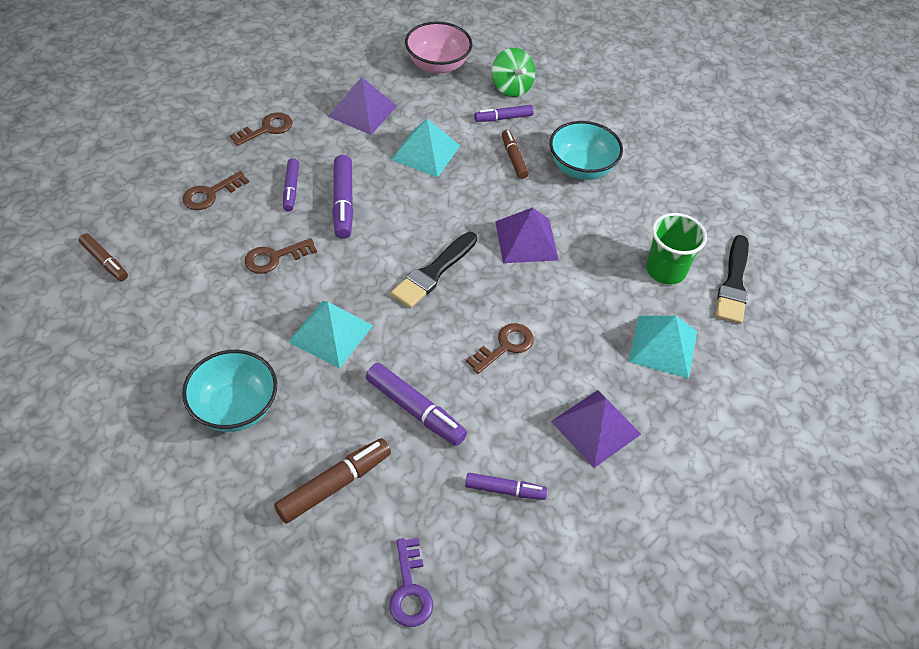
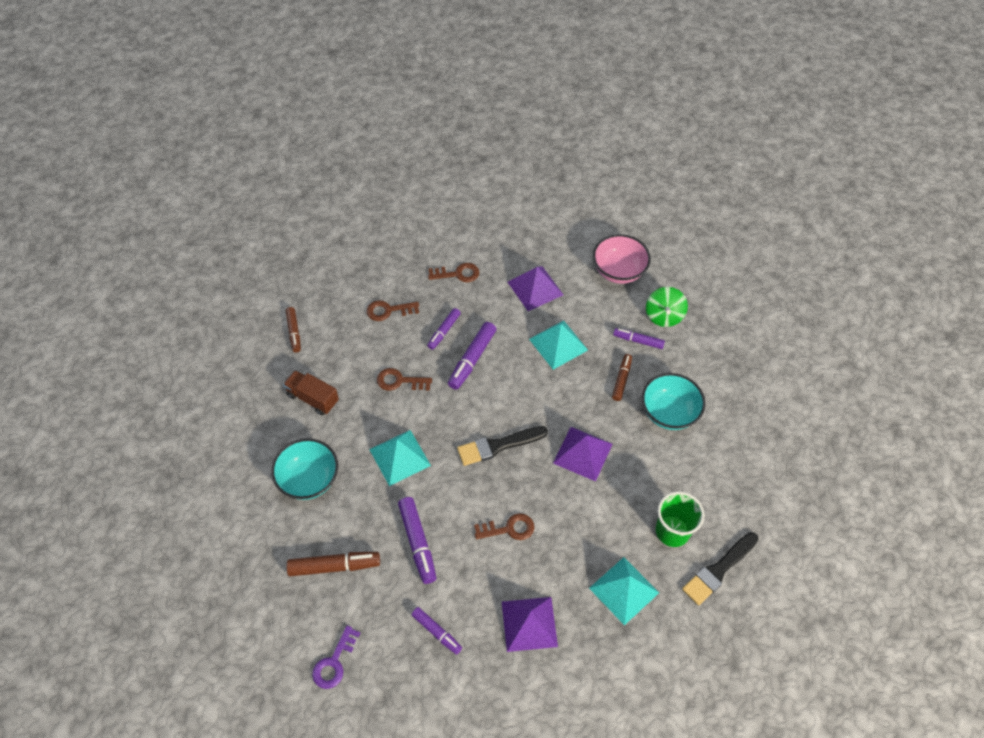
camera: 35 degrees right, 5 degrees up
(179, 320) = (313, 398): none -> brown truck

